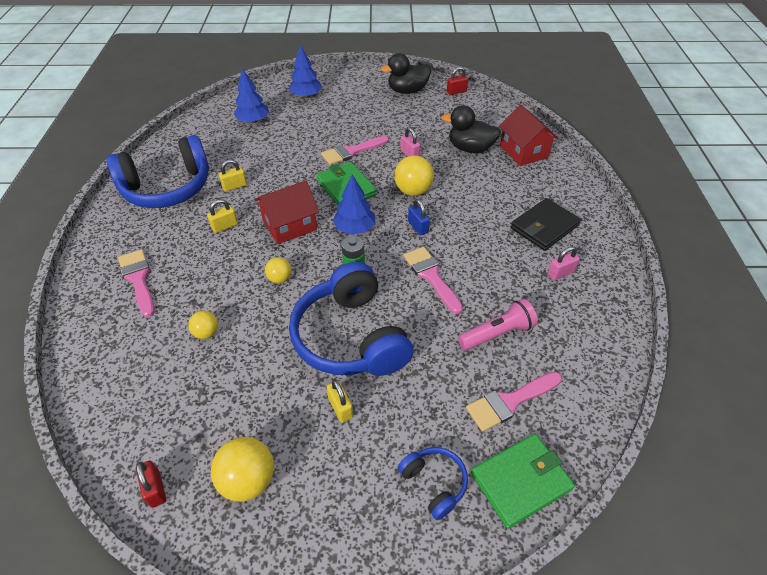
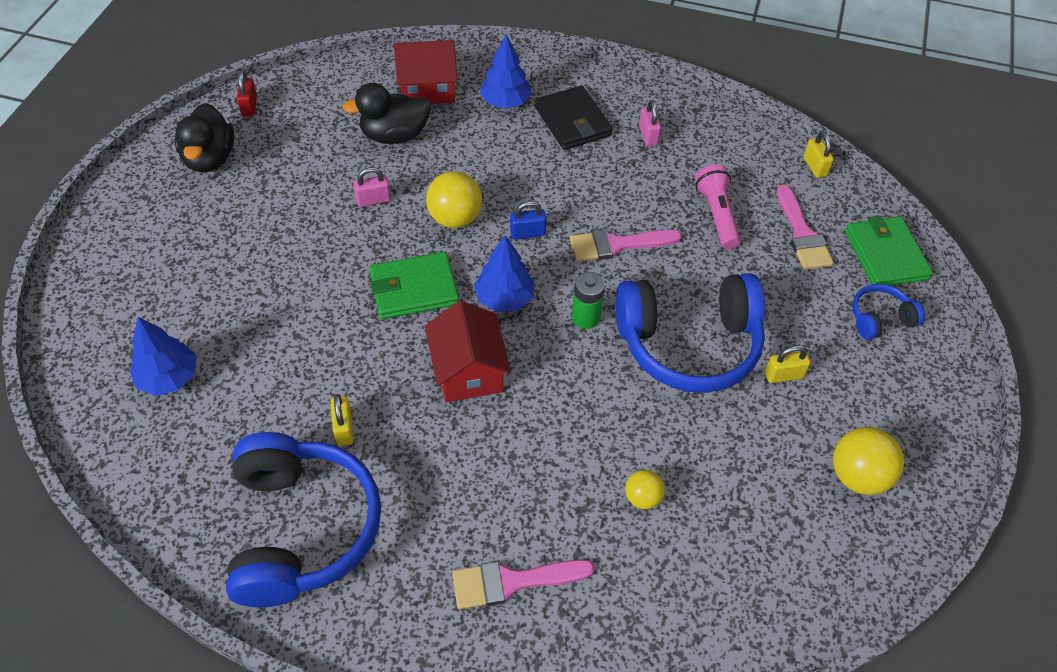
camera: 75 degrees left, 5 degrees up
(155, 489) = (858, 570): red padlock -> none
(225, 226) = (437, 453): yellow padlock -> yellow padlock (815, 167)
(280, 278) = (570, 400): yellow ball -> none
(306, 96) = (137, 289): blue tree -> blue tree (505, 102)
(351, 152) = (332, 263): pink brush -> none
(470, 149) = (394, 135): black duck -> black duck turned 45 degrees clockwise

